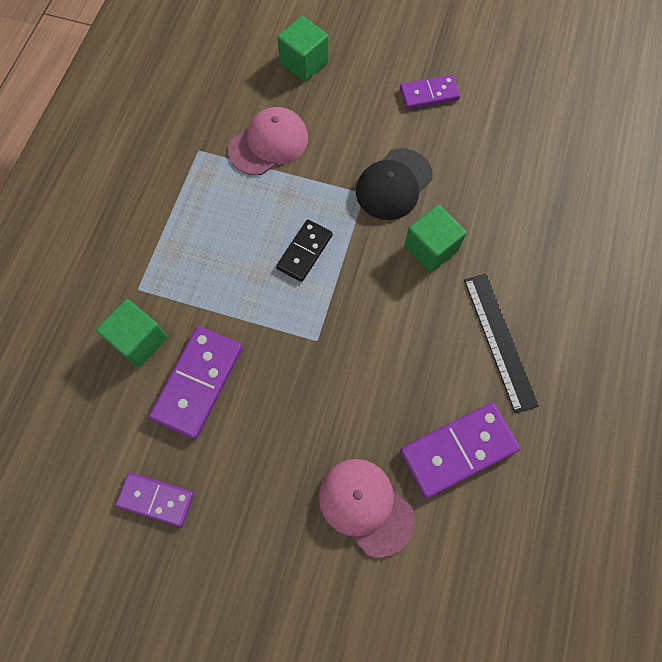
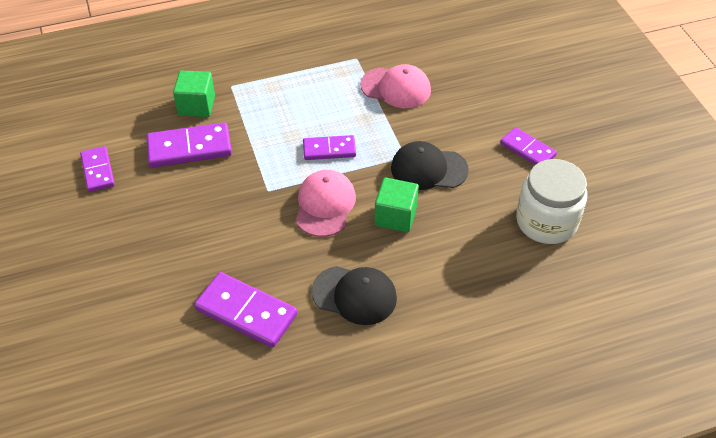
camera: 55 degrees right, 20 degrees down
(304, 63) = (480, 70): green cube -> none
(304, 252) = (329, 149): black domino -> purple domino
(365, 506) = (166, 279): pink cap -> pink cap (325, 205)
(499, 341) = (354, 295): black ruler -> black cap
(519, 137) = (546, 221): none -> white jar

